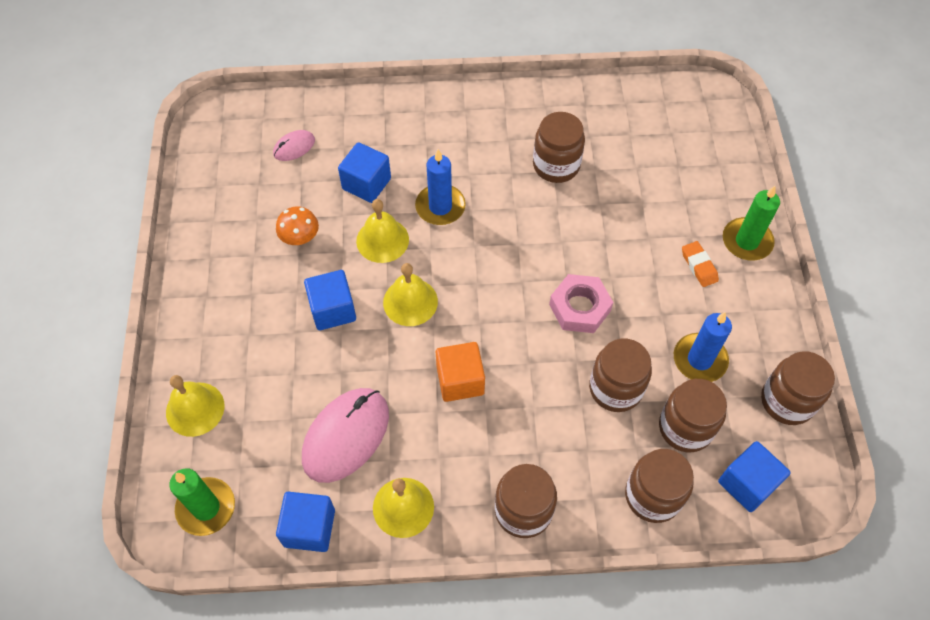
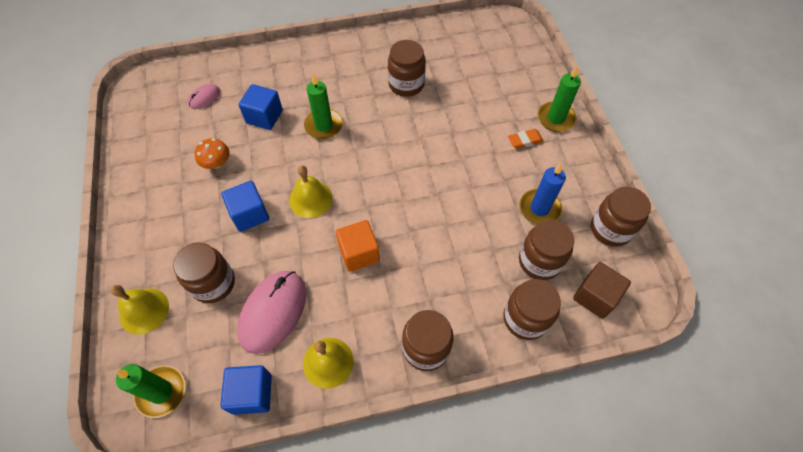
camera: 10 degrees left, 0 degrees up
(382, 240) = (282, 156): yellow bell -> none
(440, 207) = (324, 125): blue candle -> green candle
(579, 308) = (442, 184): pink nut -> none
(615, 388) = (480, 240): brown jar -> brown jar (213, 283)
(699, 266) = (525, 141): orange eraser -> orange eraser turned 75 degrees counterclockwise
(747, 483) = (595, 296): blue cube -> brown cube

